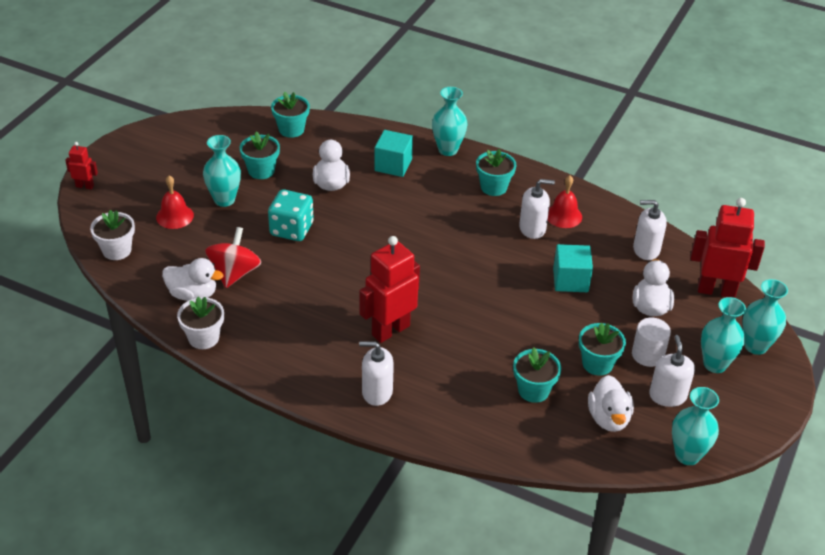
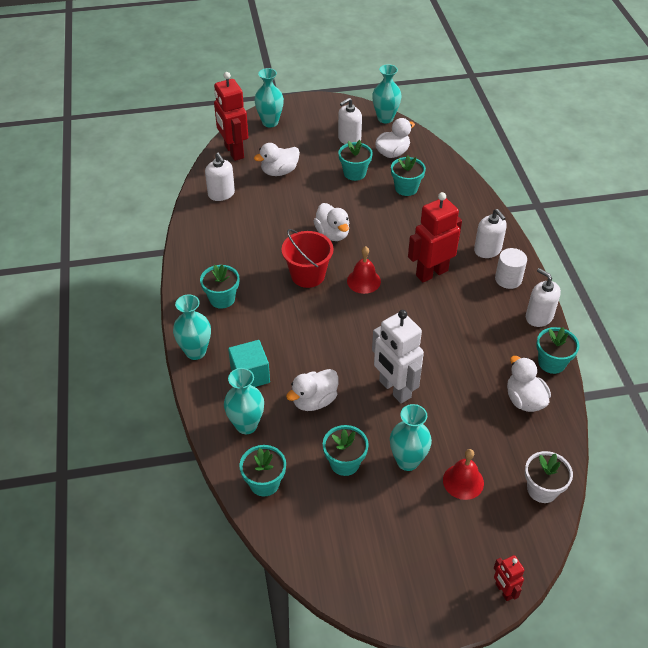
camera: 125 degrees left, 5 degrees up
(203, 338) = (551, 363): white flower pot -> turquoise flower pot
(234, 273) = (477, 391): red spinning top -> none
(291, 229) = (394, 389): turquoise dice -> white robot
(390, 330) = (431, 273): red robot -> red robot turned 135 degrees clockwise
(471, 249) = (308, 275): none -> red bucket
(513, 294) = (332, 234): none -> white duck
(532, 228) = (252, 255): white soap dispenser -> white soap dispenser (539, 317)
(563, 215) = (221, 246): red bell -> red bell (363, 281)
(570, 280) = (290, 214): turquoise cube -> none
(648, 355) = (324, 157): white cylinder -> white cylinder (508, 279)
(715, 364) = (303, 131): turquoise vase -> turquoise vase (246, 425)

